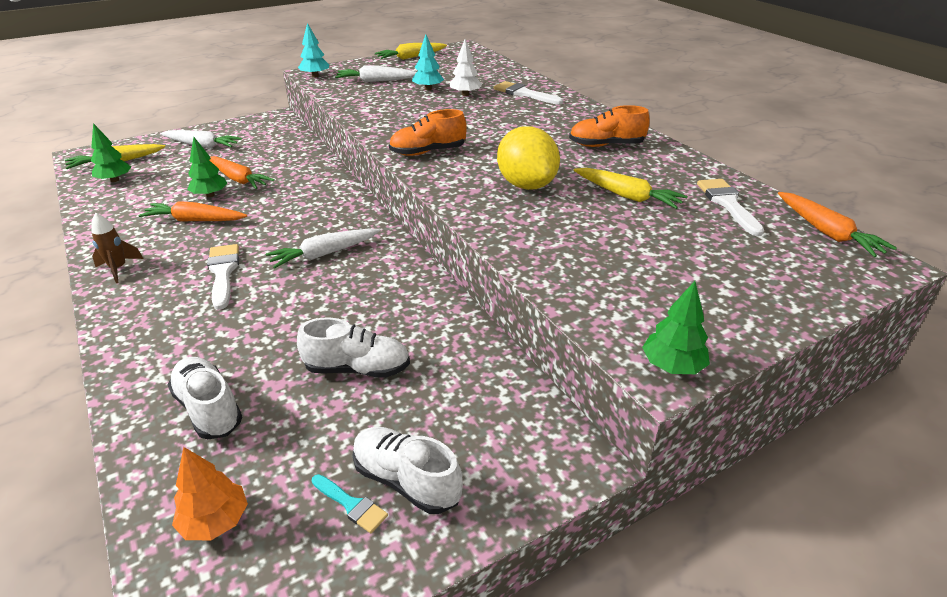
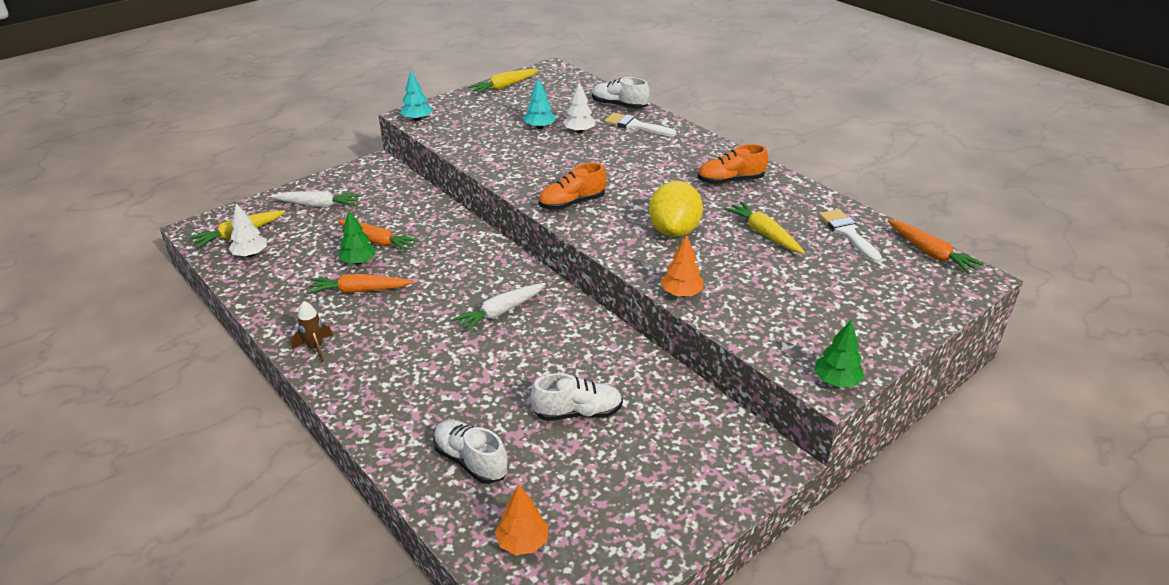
camera: 10 degrees left, 0 degrees up
(115, 180) = (250, 254): green tree -> white tree
(223, 272) = (416, 340): white brush -> none
(351, 505) = (619, 516): turquoise brush -> none
(376, 81) = (483, 121): white carrot -> none
(406, 480) = (653, 493): white shoe -> white shoe (619, 106)
(509, 246) = (681, 293): none -> orange tree
(526, 185) = (674, 231): yellow lemon -> yellow lemon turned 45 degrees clockwise
(627, 196) = (763, 234): yellow carrot -> yellow carrot turned 150 degrees counterclockwise

